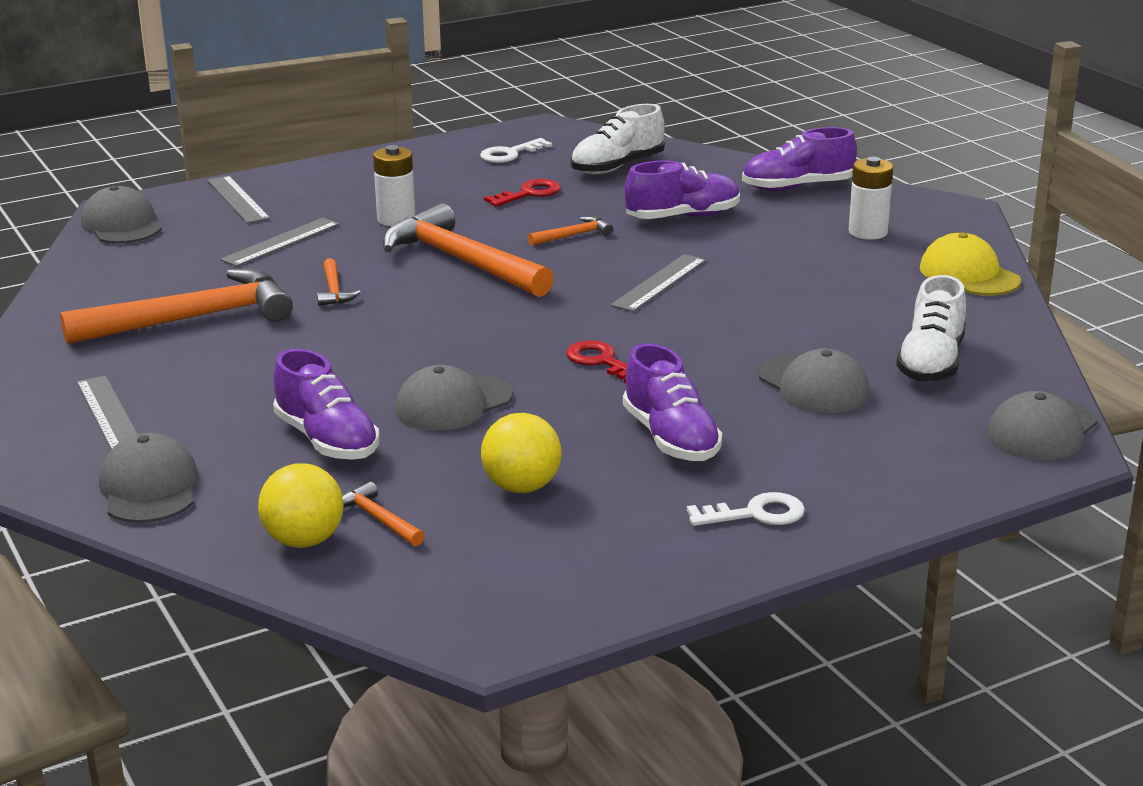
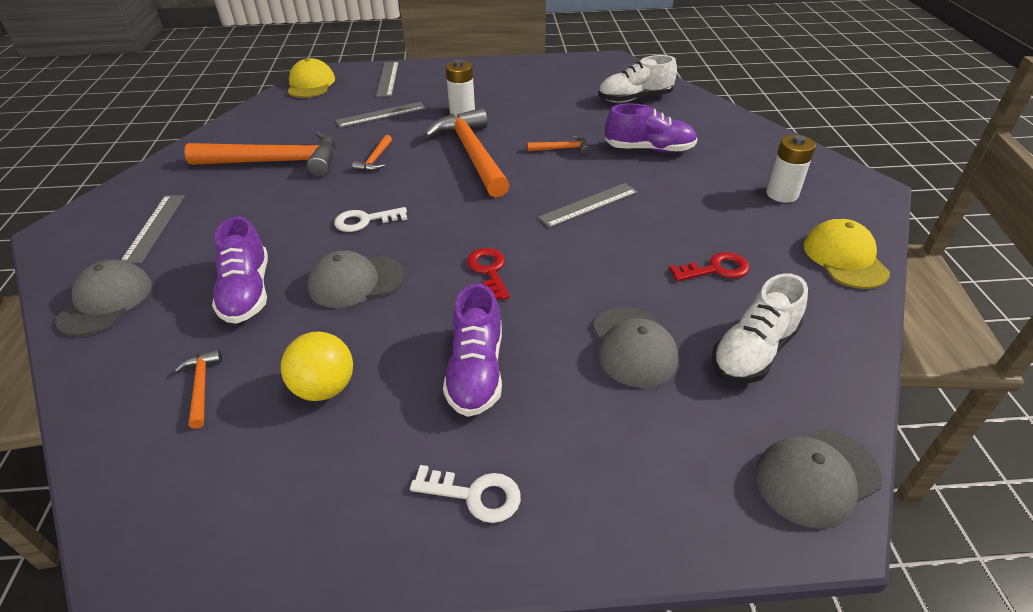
camera: 25 degrees right, 15 degrees up
(122, 225) = (311, 84): grey cap -> yellow cap
(304, 541) = (135, 391): yellow ball -> none
(510, 154) = (573, 76): white key -> white key (365, 221)
(529, 194) = (560, 109): red key -> red key (716, 269)
(797, 187) = (752, 140): purple shoe -> none

